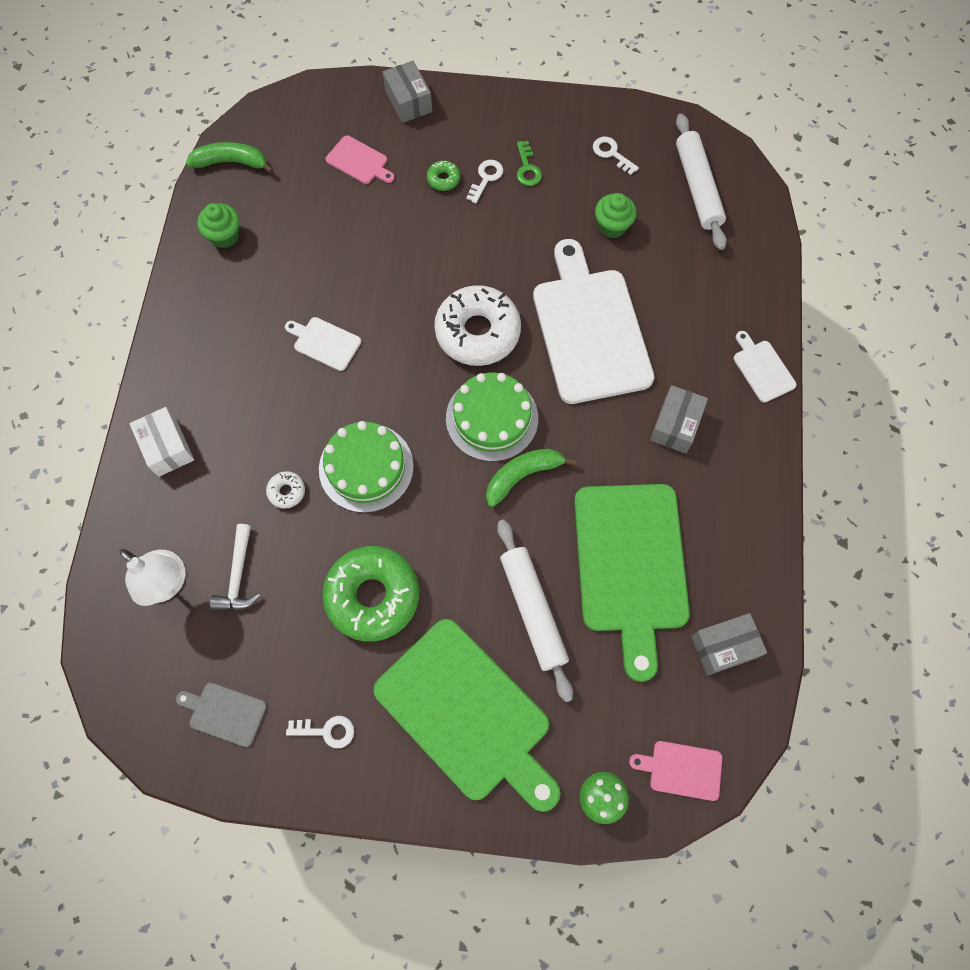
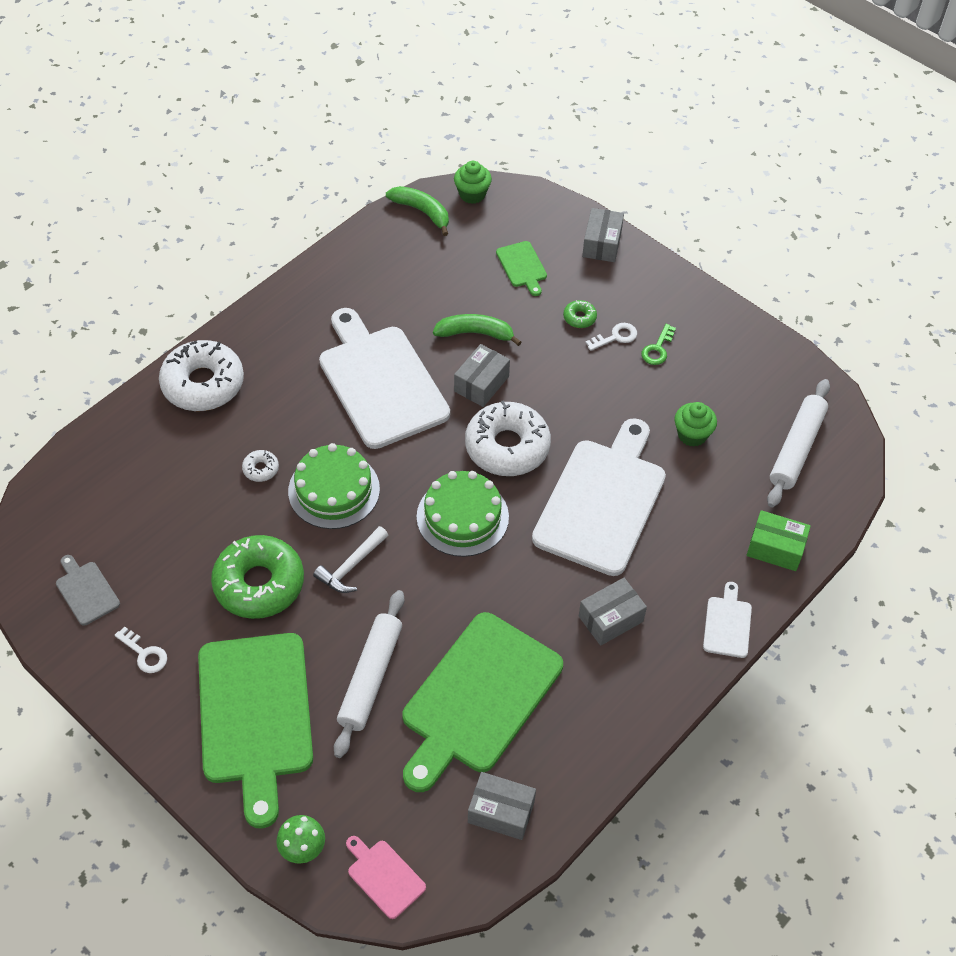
camera: 35 degrees right, 15 degrees down
(167, 447) = (203, 384): white box -> white donut
(167, 584) = (122, 477): white lamp -> none
(225, 236) = (371, 262): green cupcake -> green cupcake (472, 194)
(238, 576) = (176, 505): white hammer -> white hammer (351, 566)
(324, 343) = (380, 382): white cutting board -> white cutting board, size x2.33
(359, 161) = (522, 266): pink cutting board -> green cutting board
(411, 289) = (481, 384): none -> grey box
(522, 475) = (449, 574): green banana -> green banana (475, 333)
(612, 154) = (742, 379): white key -> none
(747, 282) = (775, 548): none -> green box

